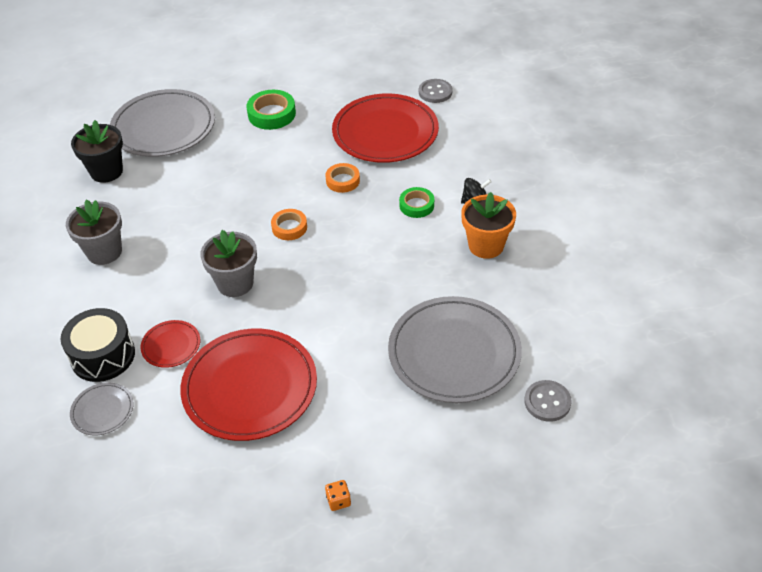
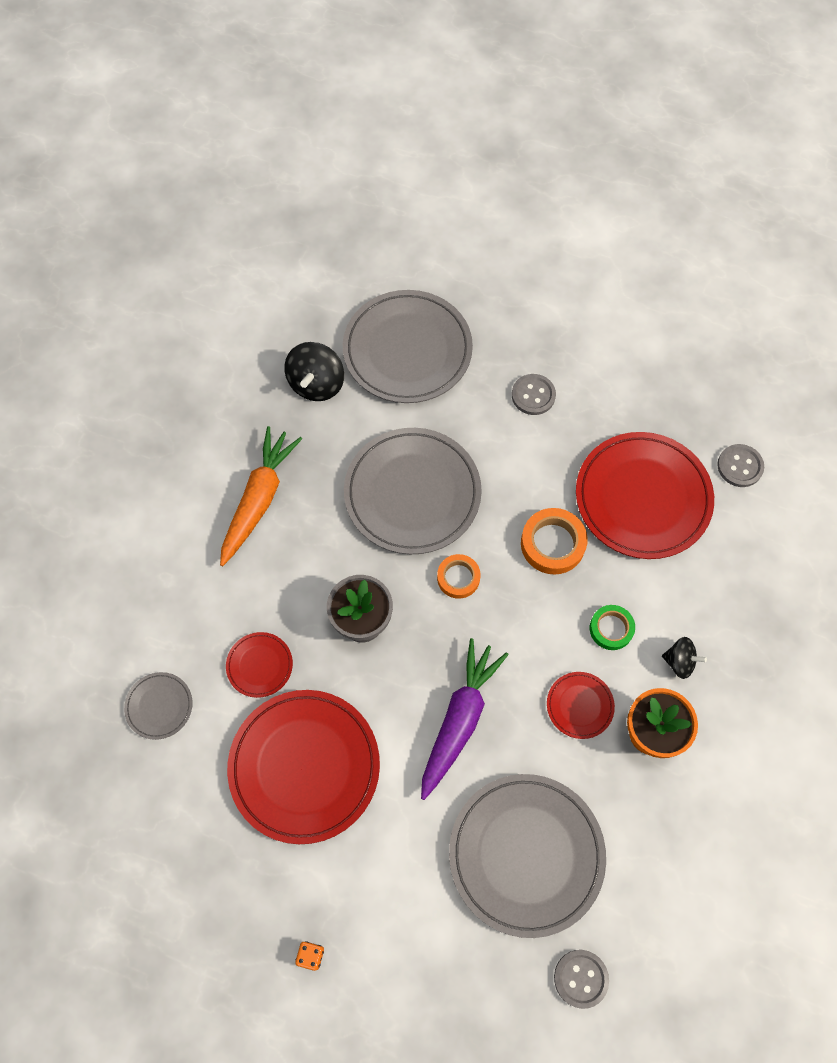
camera: 30 degrees right, 20 degrees up
(103, 355) = (192, 637): black drum -> none
(104, 252) = (259, 499): grey flower pot -> orange carrot
(106, 171) = (316, 384): black flower pot -> black spinning top
(222, 198) = (412, 493): none -> grey plate
(272, 114) = (533, 395): green tape -> grey button
(342, 181) = (552, 544): orange tape -> orange tape, size x1.52
(348, 302) = (459, 719): none -> purple carrot
(427, 254) = (579, 706): none -> red plate

